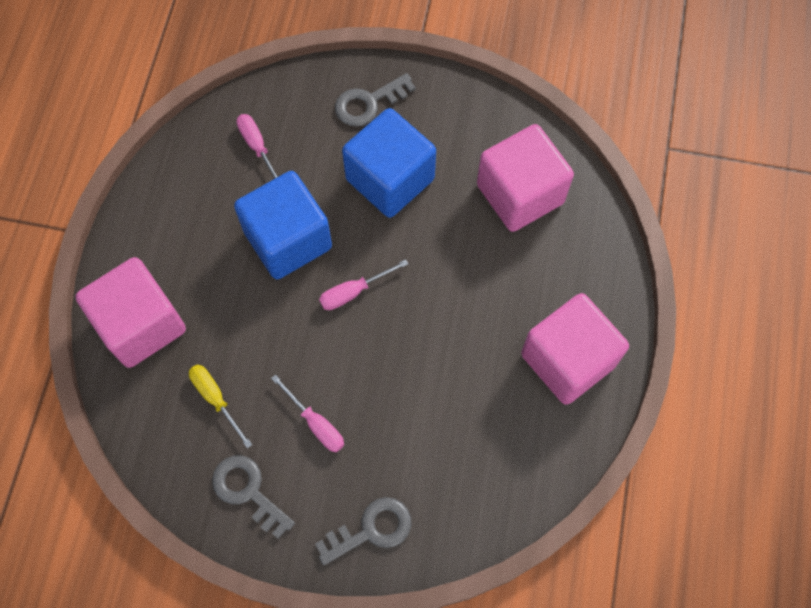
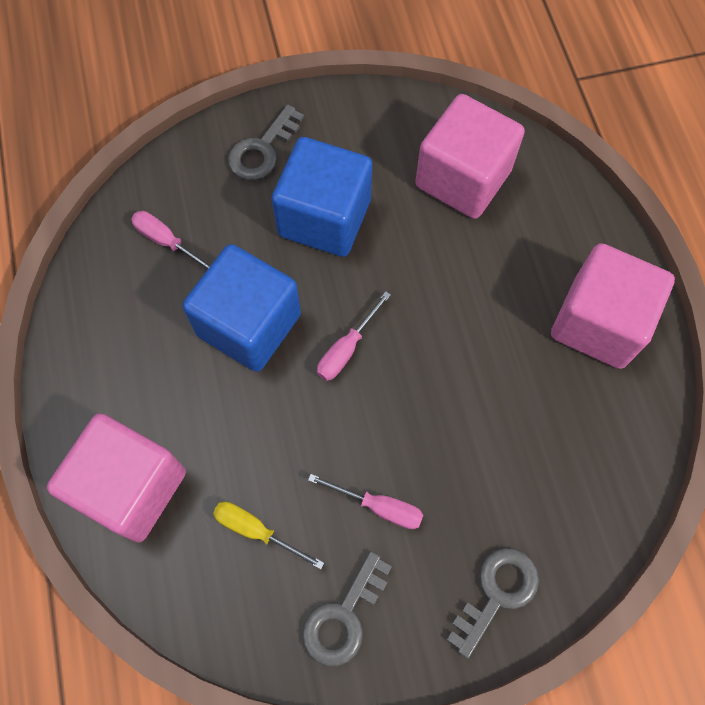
camera: 25 degrees left, 0 degrees up
(248, 491) = (344, 616): grey key -> grey key turned 75 degrees counterclockwise

